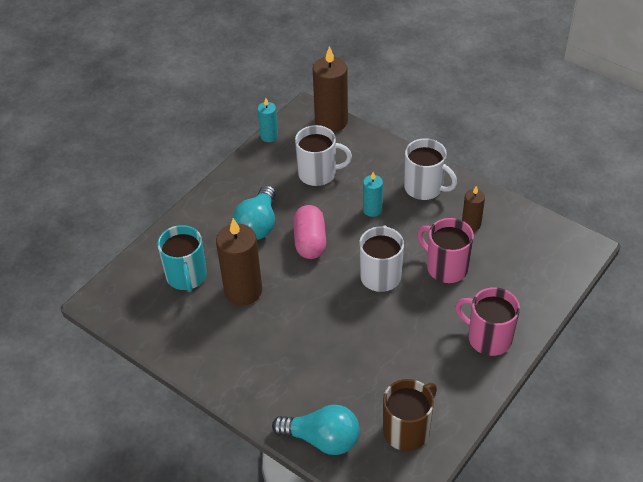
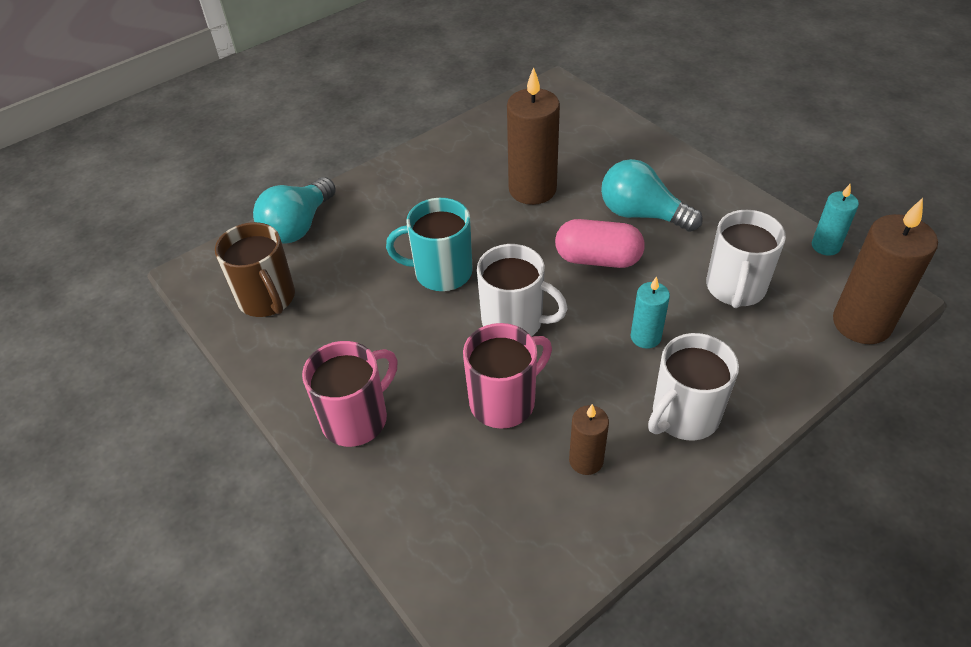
camera: 105 degrees right, 0 degrees up
(186, 276) = (570, 148): turquoise mug -> turquoise mug (441, 272)

